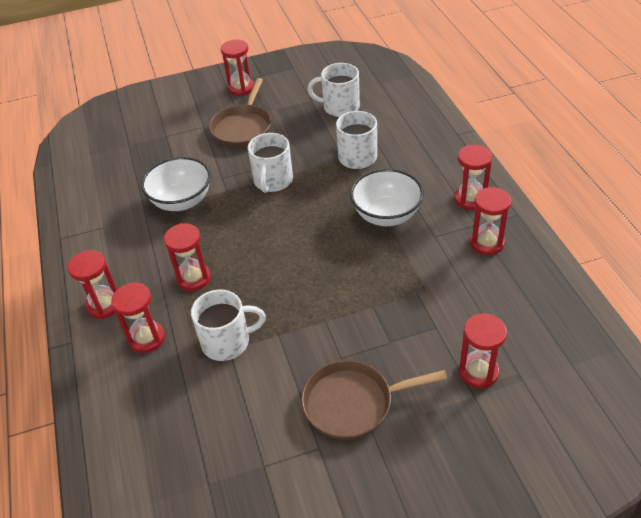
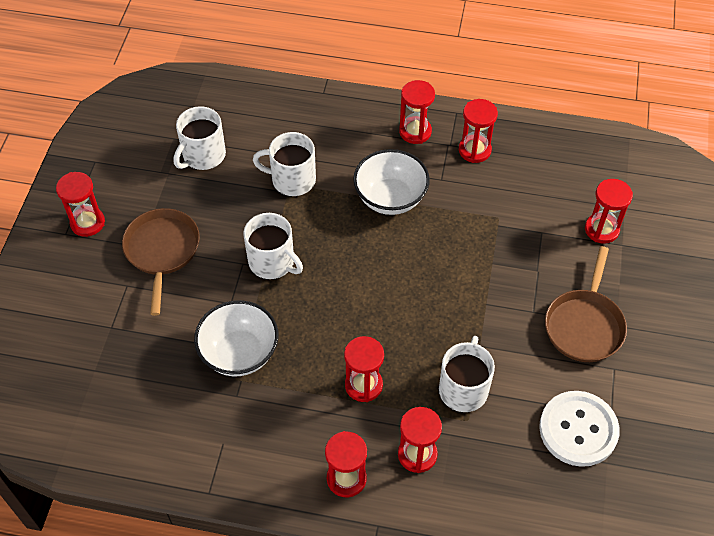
camera: 65 degrees left, 10 degrees up
(232, 444) = (578, 429): none -> white button
(242, 128) = (162, 251): brown pan -> brown pan turned 135 degrees counterclockwise

